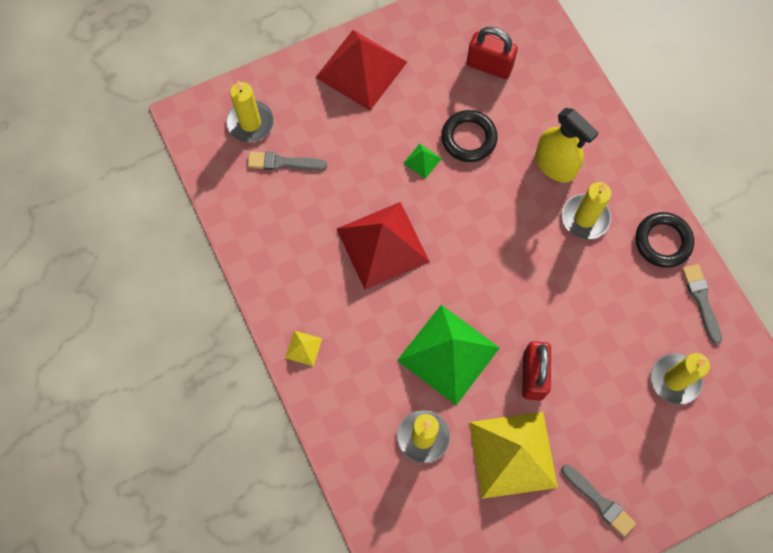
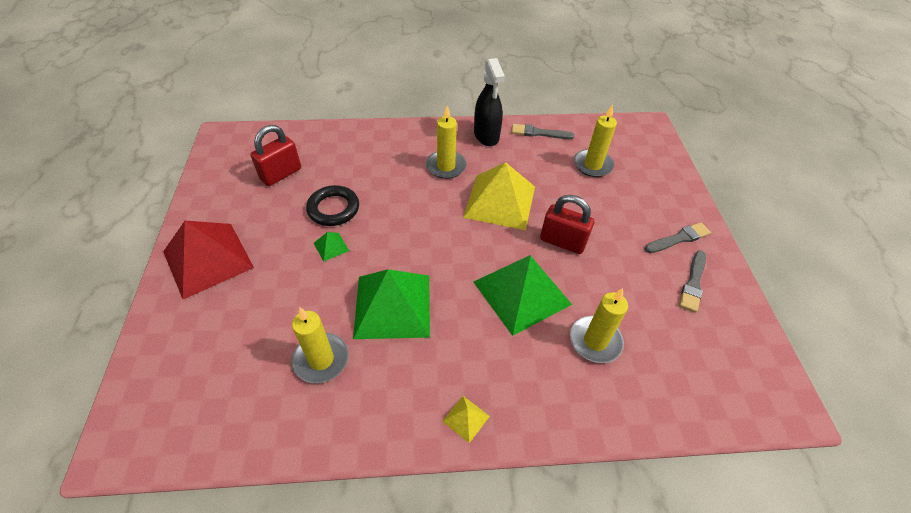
camera: 70 degrees left, 20 degrees down
(250, 123) = (180, 379): yellow candle -> yellow candle (321, 359)
(283, 162) = (250, 362): grey brush -> grey brush (693, 283)
(382, 245) = (393, 306): red pyramid -> green pyramid
(513, 454) = (627, 279): yellow pyramid -> yellow pyramid (499, 201)
(555, 165) = (393, 167): yellow spray bottle -> none
(662, 241) = (486, 135): black ring -> black spray bottle

